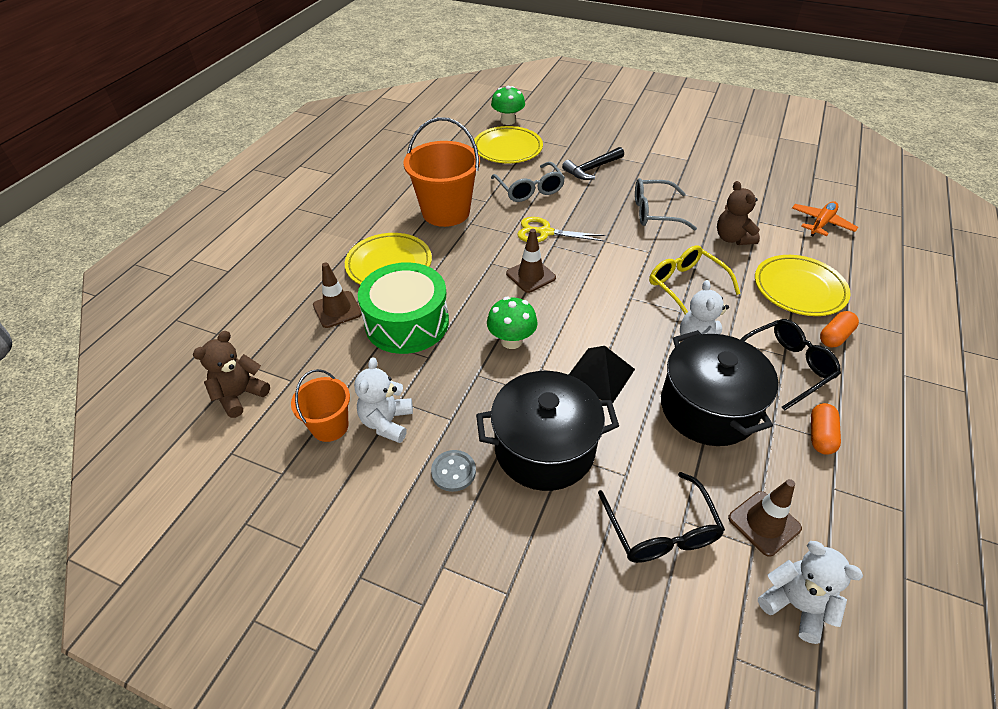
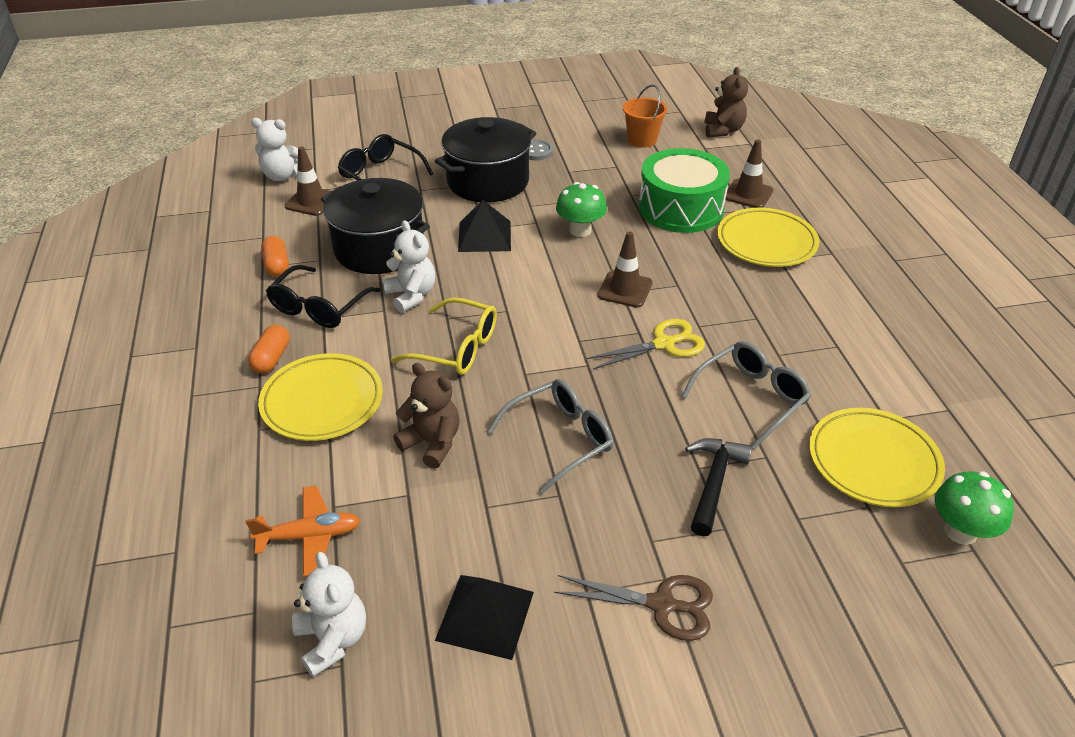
camera: 145 degrees right, 5 degrees down
(387, 422) = (609, 154): white teddy bear -> white teddy bear (333, 640)
(446, 212) = (800, 319): orange bucket -> none
(529, 190) = (751, 398): grey glasses -> grey glasses turned 105 degrees clockwise
(658, 146) = (661, 605): none -> brown scissors
(739, 168) = (485, 616): none -> black pyramid
(821, 223) = (309, 536): orange plane -> orange plane turned 105 degrees counterclockwise

